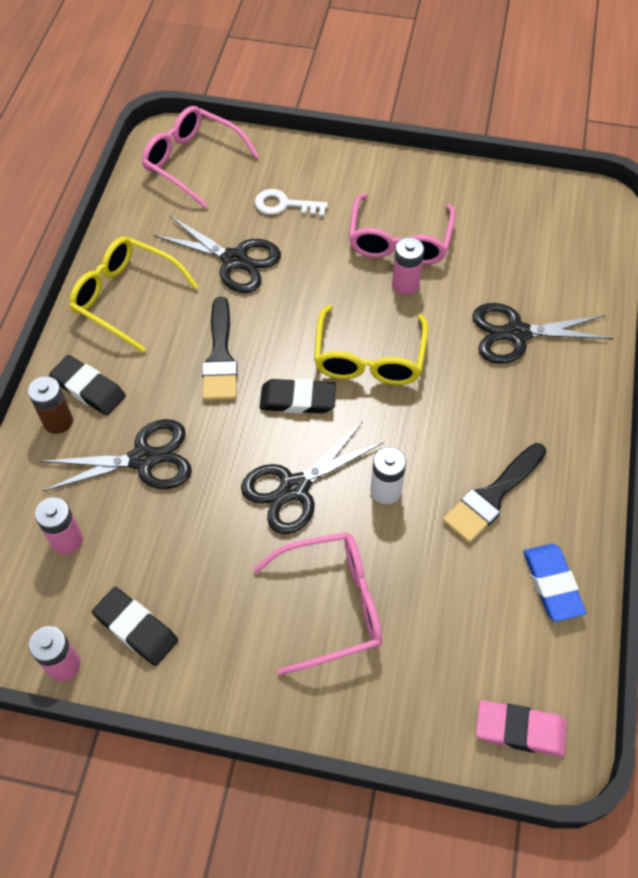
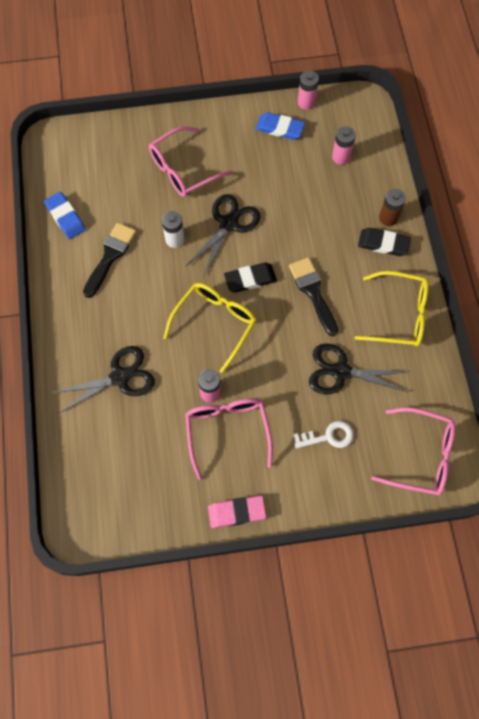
camera: 160 degrees right, 10 degrees up
(136, 628) = (280, 128): black eraser -> blue eraser
(143, 459) = (324, 212): black scissors -> none
(369, 359) = (215, 323): yellow glasses -> yellow glasses turned 45 degrees clockwise
(520, 730) = (69, 143): pink eraser -> pink eraser (236, 512)

